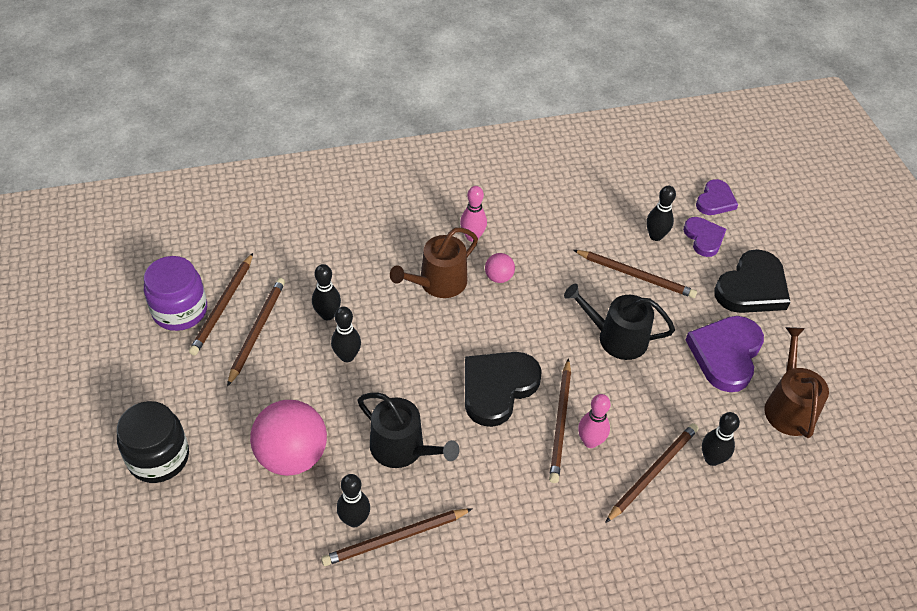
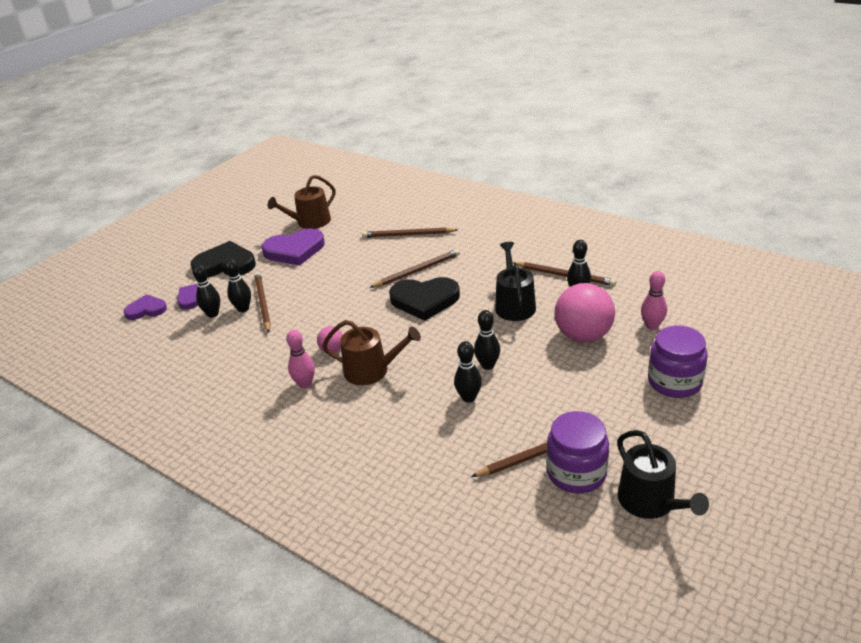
camera: 125 degrees left, 15 degrees down
(158, 457) = (674, 382): black jar -> purple jar
(257, 331) = (531, 418): brown pencil -> none
(590, 441) = (416, 257): pink bowling pin -> pink bowling pin (652, 326)
(616, 337) = (328, 285): black watering can -> black watering can (651, 502)
(712, 459) = (375, 226): black bowling pin -> black bowling pin (243, 309)

